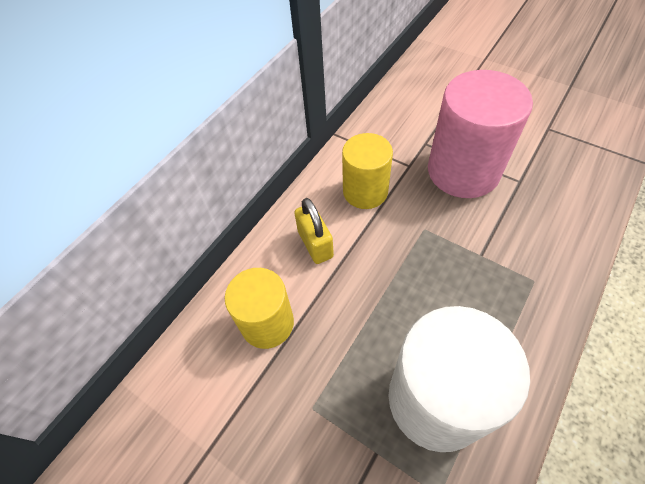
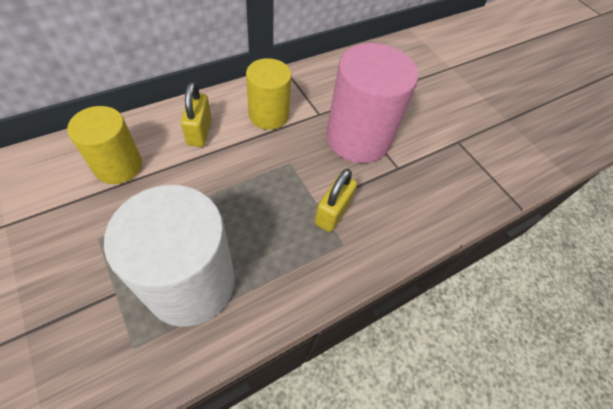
camera: 15 degrees right, 0 degrees up
(501, 256) = (332, 212): none -> yellow padlock

